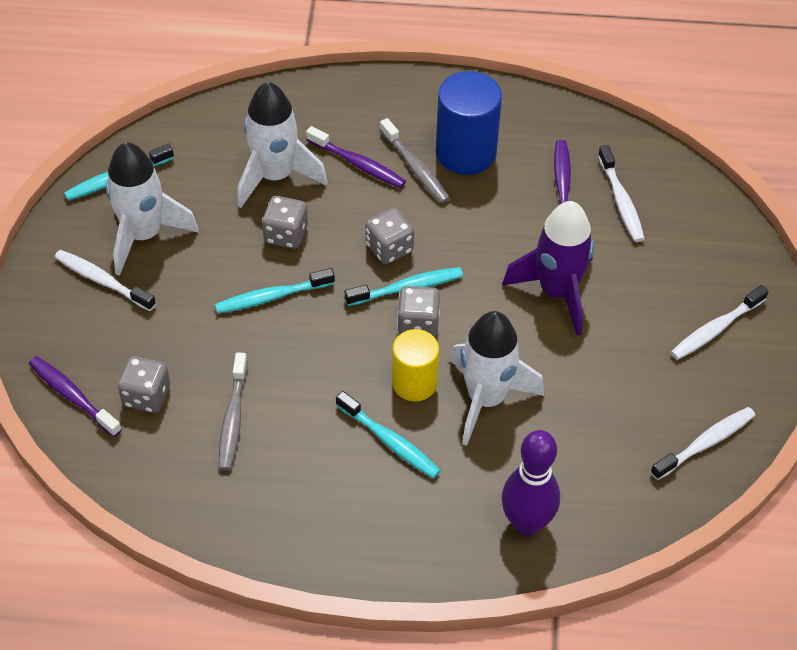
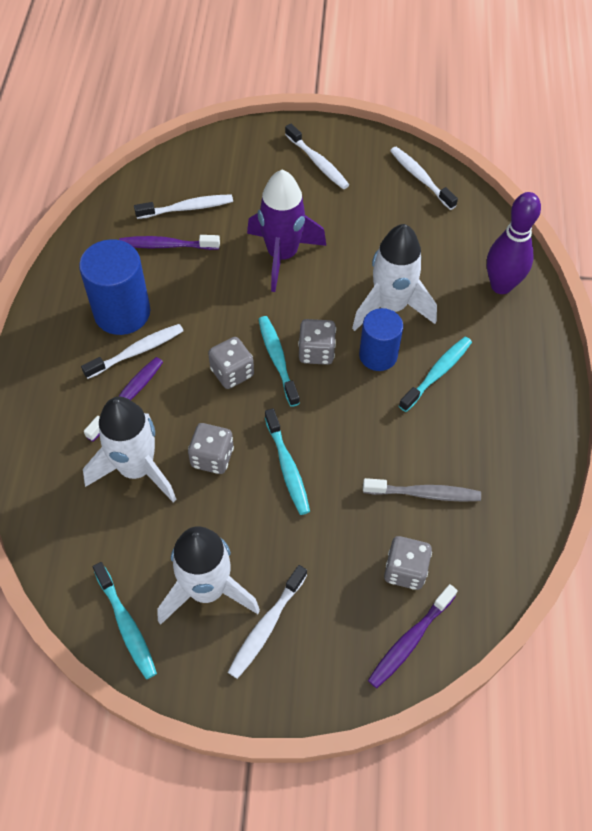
camera: 90 degrees left, 5 degrees up
(414, 383) = (378, 355): yellow cylinder -> blue cylinder
(415, 168) = (137, 351): grey toothbrush -> white toothbrush

